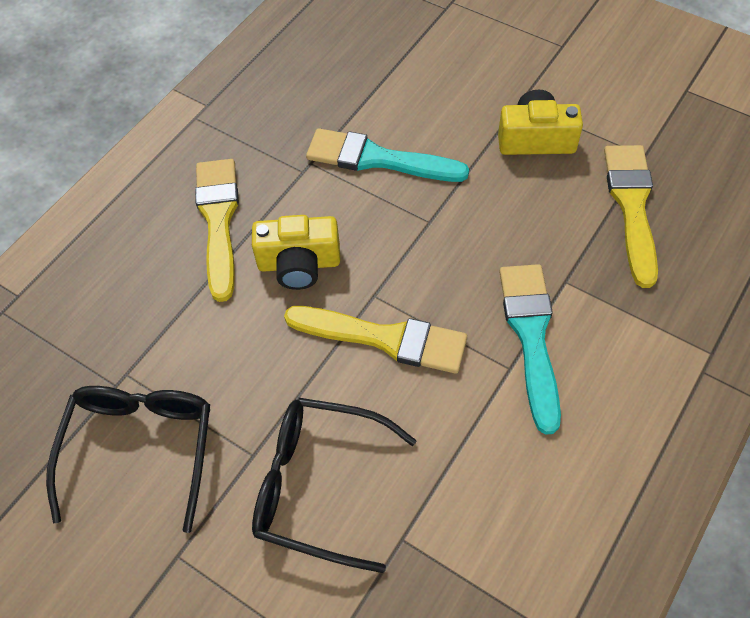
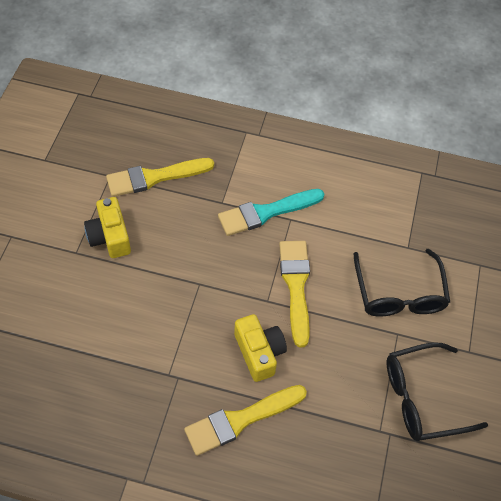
camera: 115 degrees left, 0 degrees up
(378, 159) = (153, 330): turquoise brush -> none

